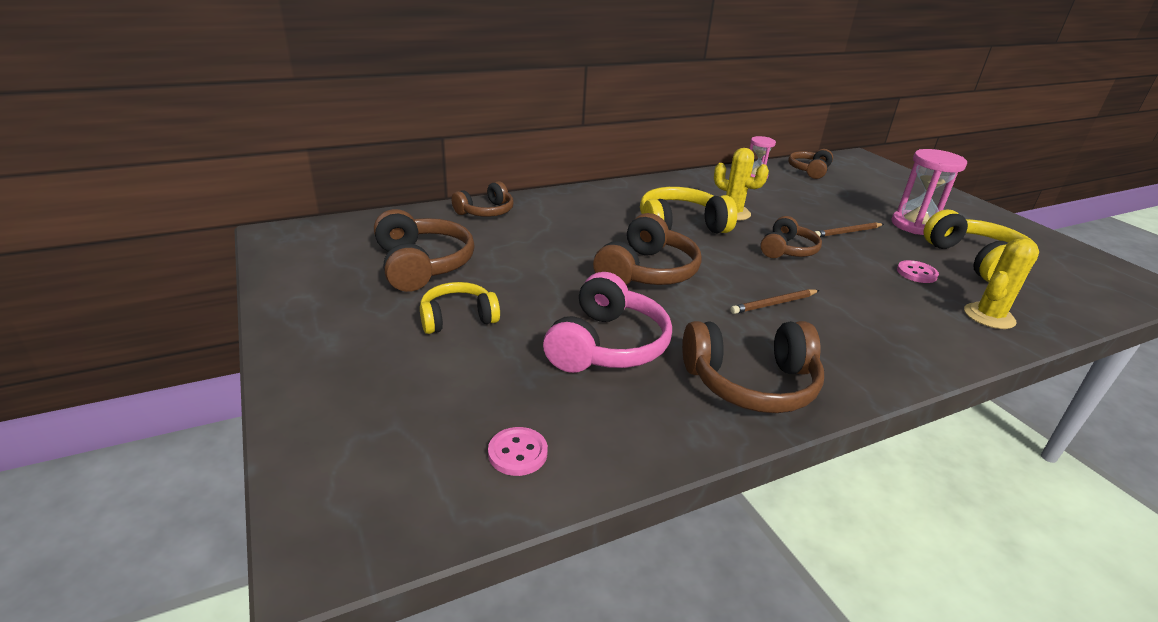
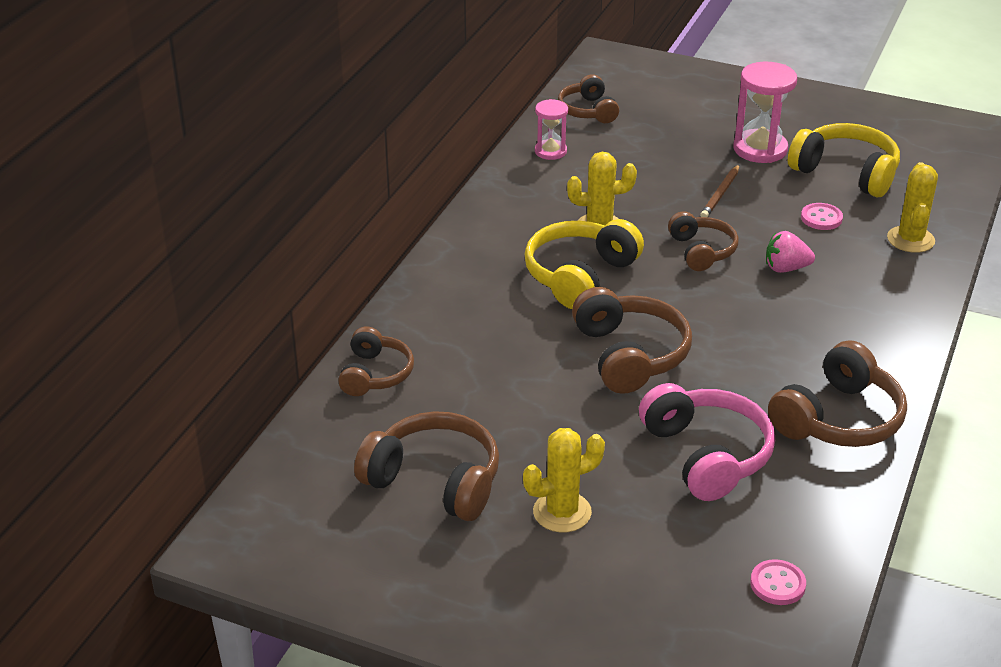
camera: 40 degrees left, 5 degrees up
(458, 318) = (562, 512): yellow headphones -> yellow cactus
(774, 304) = (764, 326): brown pencil -> none
(842, 284) = (786, 268): none -> pink strawberry

